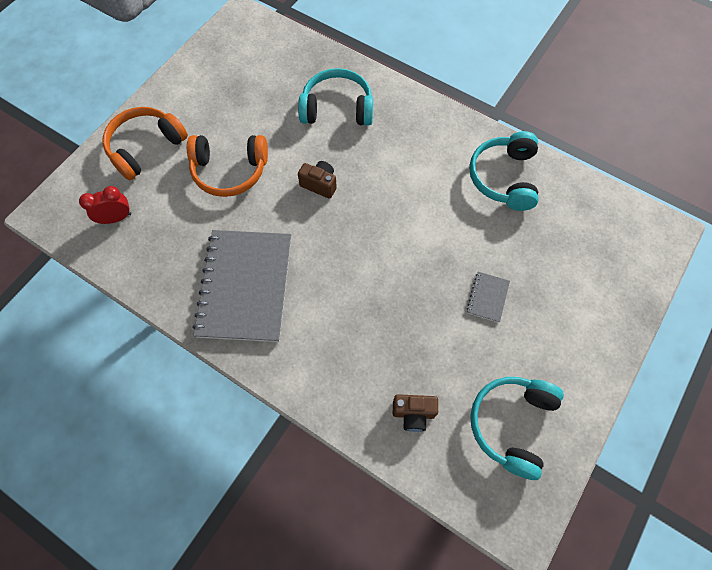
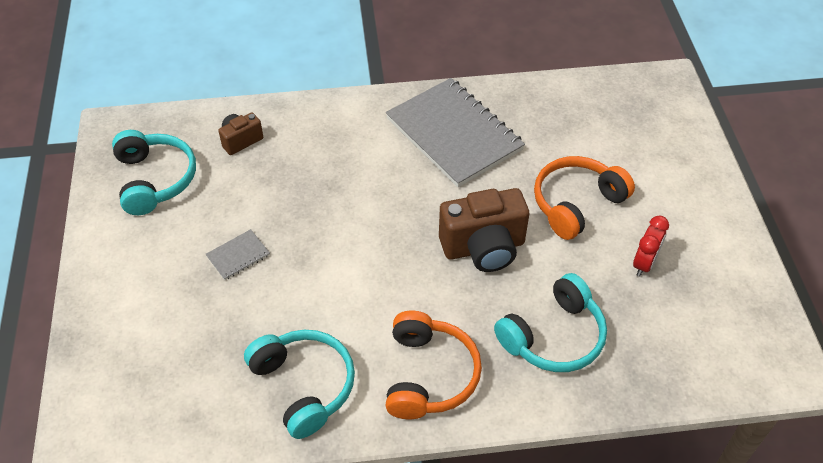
camera: 140 degrees right, 15 degrees down
(116, 218) = (613, 111): red clock -> red clock (644, 263)
(145, 147) = (672, 172): orange headphones -> orange headphones (429, 375)
(319, 184) = (483, 248): brown camera -> brown camera, size x1.88
(487, 297) = (238, 256): grey notebook -> grey notebook turned 75 degrees clockwise

